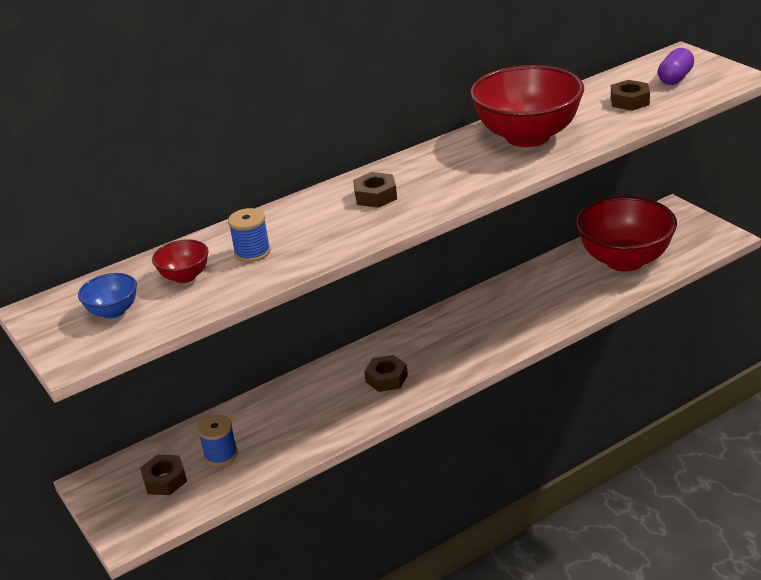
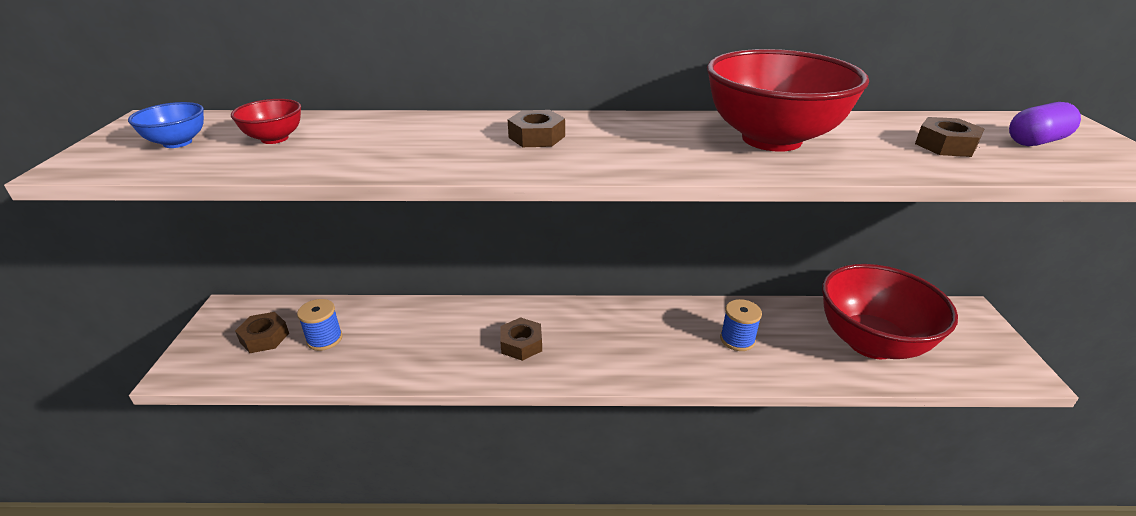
camera: 30 degrees right, 0 degrees up
(252, 252) = (356, 141): blue spool -> blue spool (737, 340)

